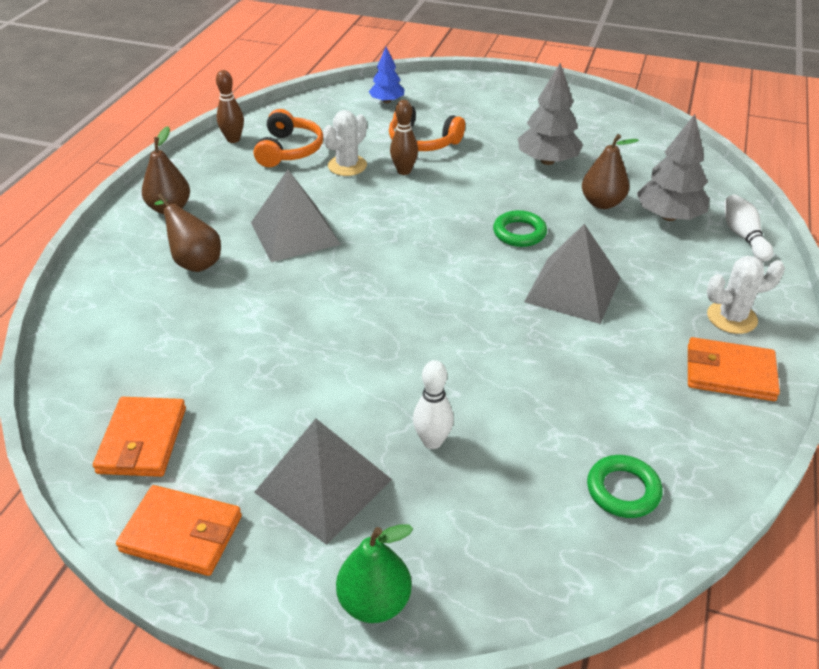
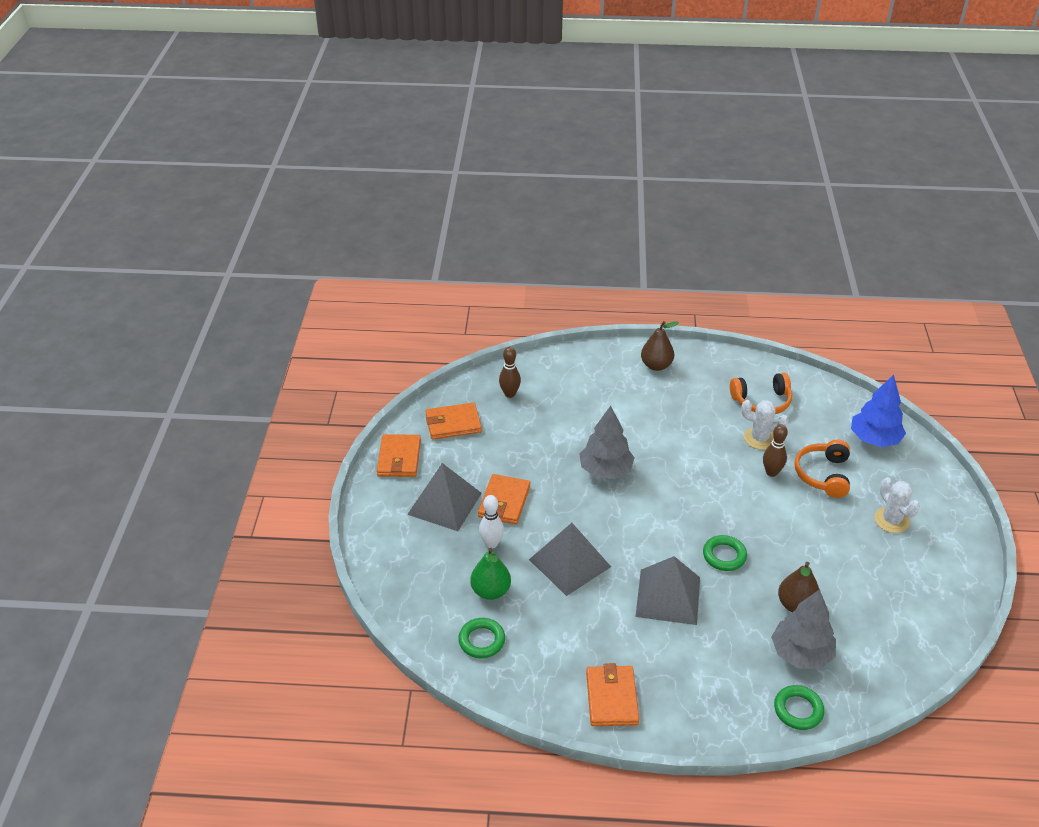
camera: 75 degrees right, 0 degrees up
(194, 262) = (607, 395): brown pear -> none
(233, 139) = (758, 368): brown bowling pin -> brown bowling pin (509, 394)
(294, 233) = (660, 432): grey pyramid -> grey pyramid (569, 563)
(351, 409) = (504, 502): none -> orange wallet
(374, 601) = (378, 541): green pear -> green pear (491, 591)
(387, 101) = (874, 439): blue tree -> blue tree, size x1.62
(547, 161) = (842, 560): grey tree -> grey tree (605, 470)
(731, 318) = (678, 700): white cactus -> white cactus (891, 520)
(743, 236) = (798, 710): white bowling pin -> green ring

